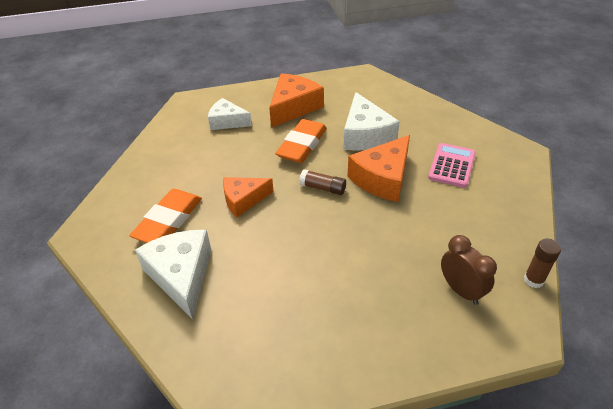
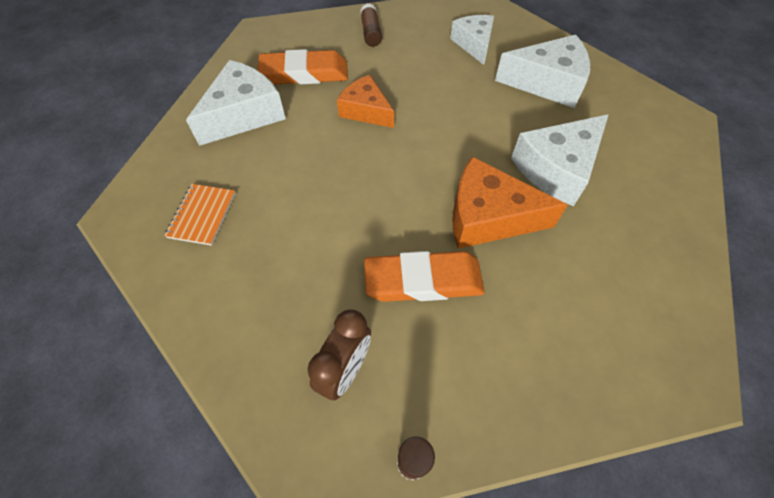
camera: 60 degrees right, 15 degrees up
(276, 338) = (202, 215): none -> orange notebook
(293, 107) = (547, 83): orange cheese -> white cheese
(302, 145) = (487, 119): orange eraser -> orange eraser (423, 281)
(323, 188) = (429, 166): brown glue stick -> brown glue stick (371, 33)
(452, 165) = (576, 287): pink calculator -> none

